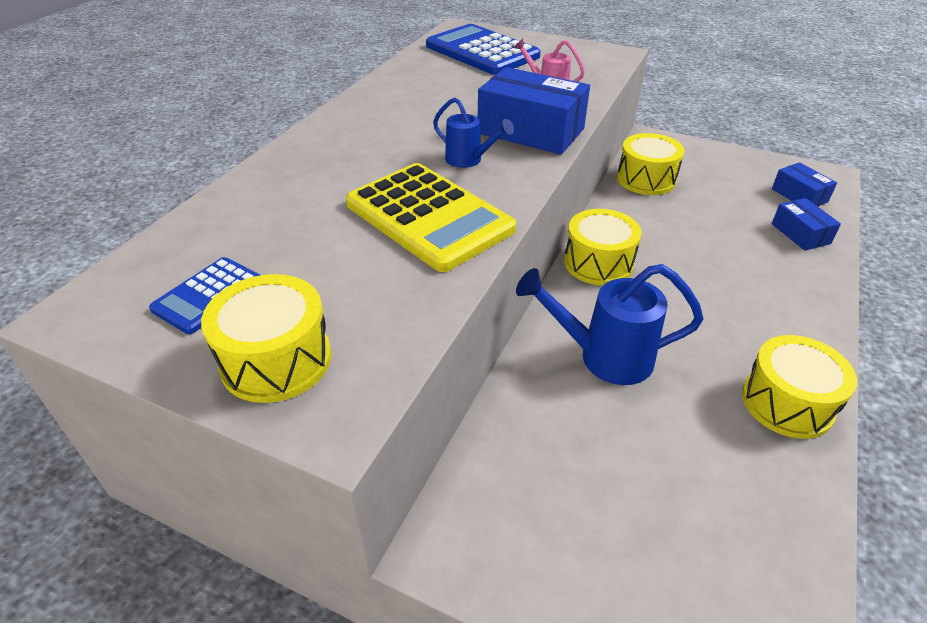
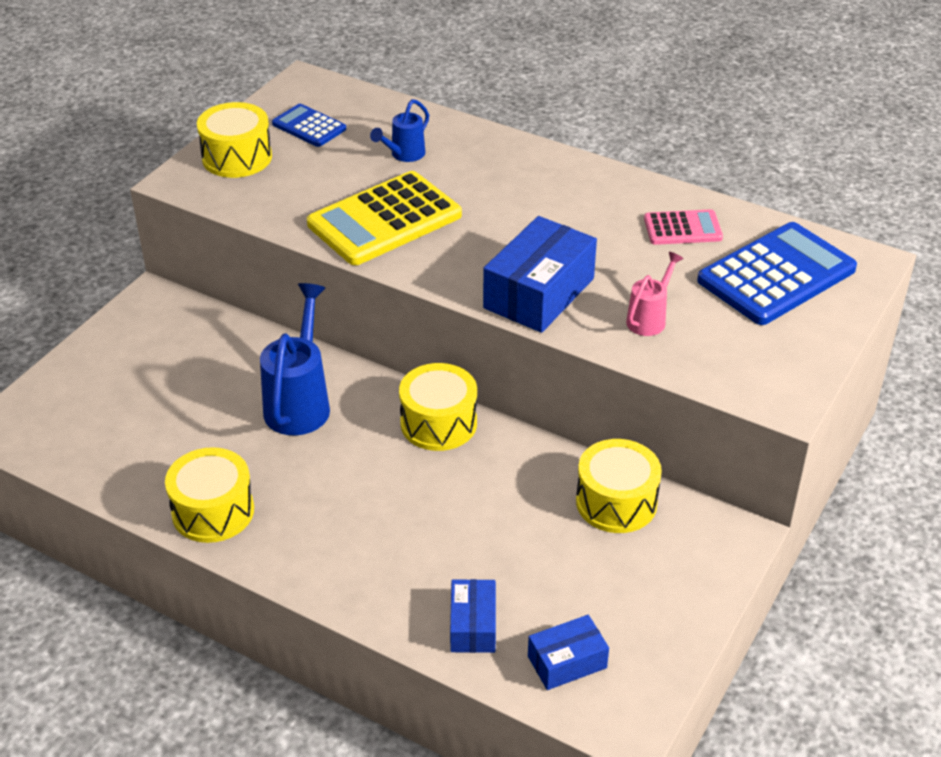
camera: 95 degrees right, 0 degrees up
(429, 78) = (682, 228): none -> pink calculator
(469, 160) = (479, 247): blue watering can -> blue watering can (403, 155)
(800, 233) = (473, 626): blue box -> blue box turned 75 degrees counterclockwise

